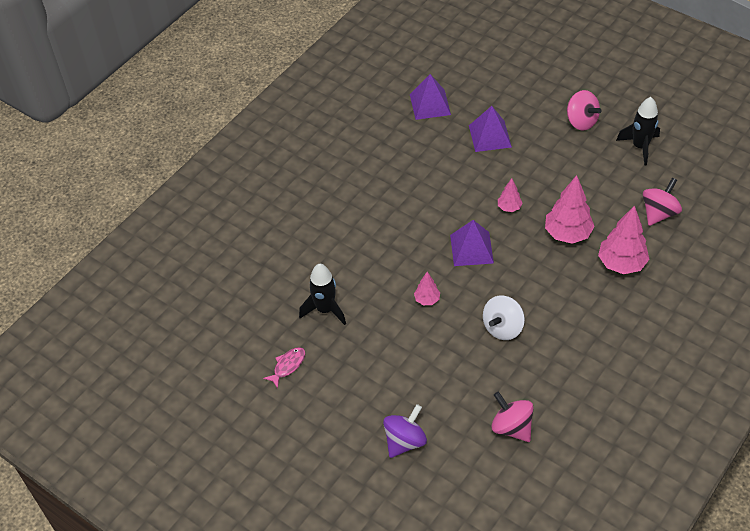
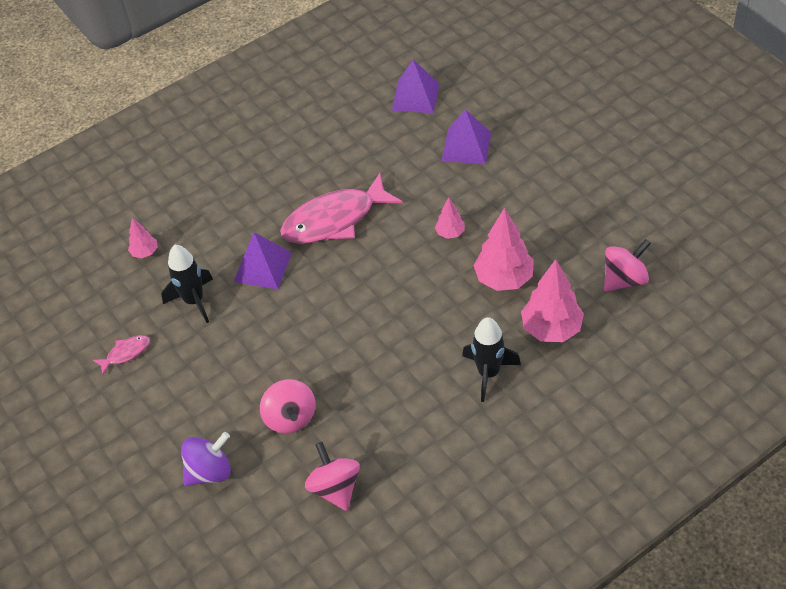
camera: 20 degrees right, 0 degrees up
(410, 218) = (334, 220): none -> pink fish
(427, 300) = (309, 317): pink tree -> pink tree (145, 252)
(471, 249) = (385, 270): purple pyramid -> purple pyramid (262, 267)
(502, 328) = (378, 370): white spinning top -> none
(581, 121) = (580, 151): pink spinning top -> pink spinning top (290, 417)
(640, 147) = (637, 196): black rocket -> black rocket (488, 373)

